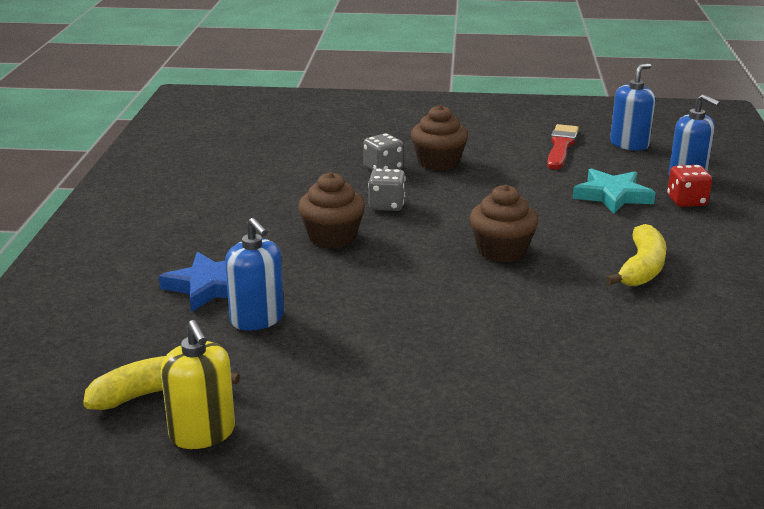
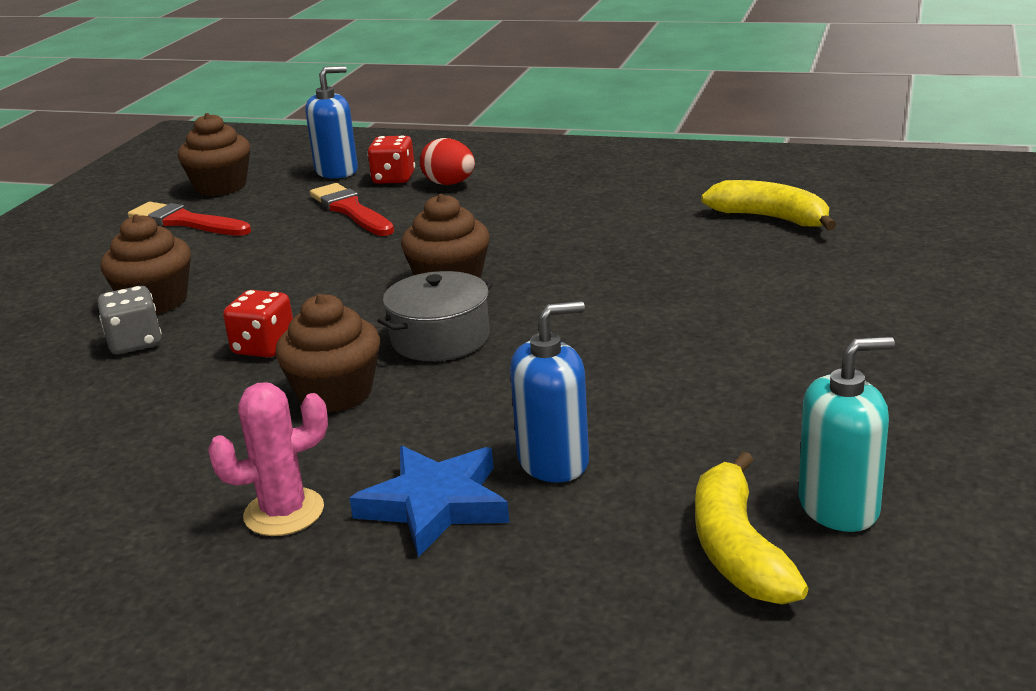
camera: 75 degrees left, 0 degrees up
(202, 433) = (839, 507): yellow soap dispenser -> turquoise soap dispenser
(204, 245) = (284, 512): none -> pink cactus
(386, 205) = (264, 347): grey dice -> red dice
(412, 260) = (440, 338): none -> grey pot
(612, 196) = (351, 210): turquoise star -> red brush
(629, 144) = (221, 186): blue soap dispenser -> brown cupcake
(641, 268) = (531, 216): yellow banana -> yellow banana (771, 218)
(691, 225) = (449, 184): none -> red egg

